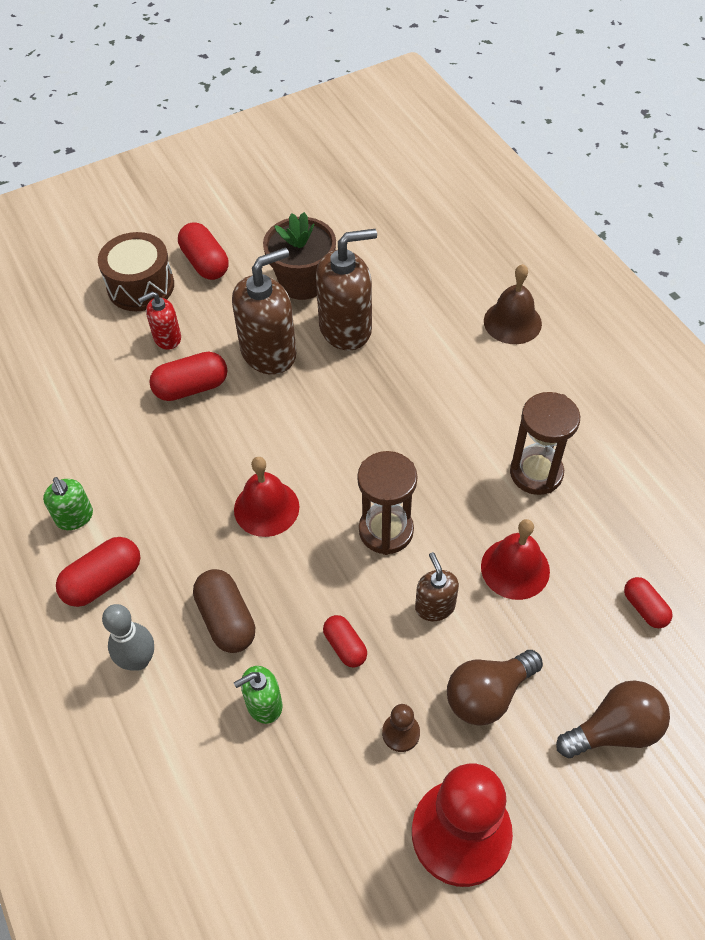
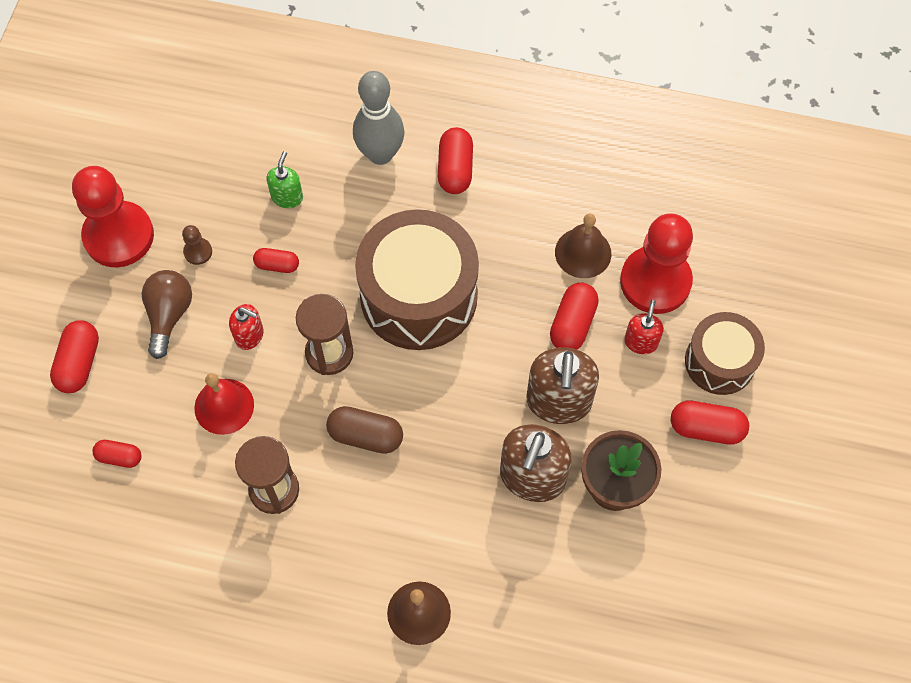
camera: 130 degrees right, 10 degrees up
(75, 517) = (521, 182): green soap dispenser -> none
(101, 362) = (655, 281): none -> red pawn
(114, 424) = (583, 252): none -> brown bell
(138, 660) = (380, 154): grey bowling pin -> grey bowling pin, size x1.52
(226, 619) = (360, 216): brown capsule -> brown capsule (366, 435)
(266, 508) = (418, 296): red bell -> brown drum
(435, 606) = (249, 335): brown soap dispenser -> red soap dispenser
(614, 730) = (79, 363): brown light bulb -> red capsule

